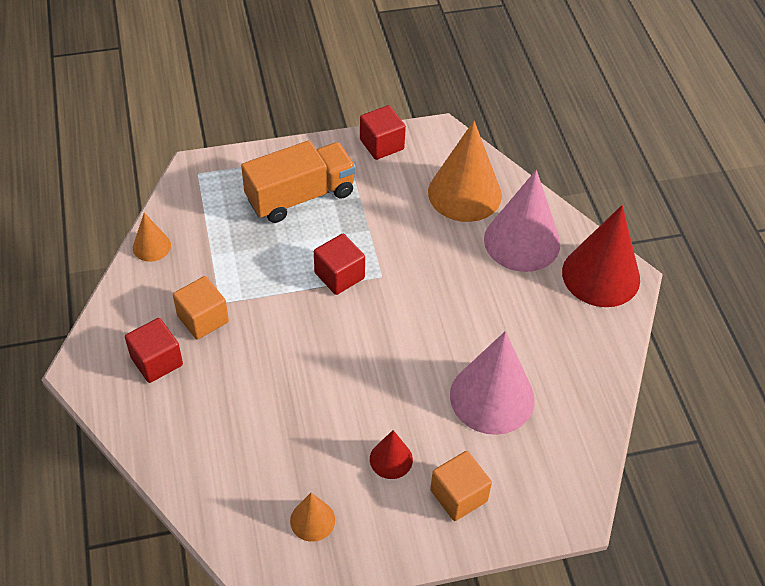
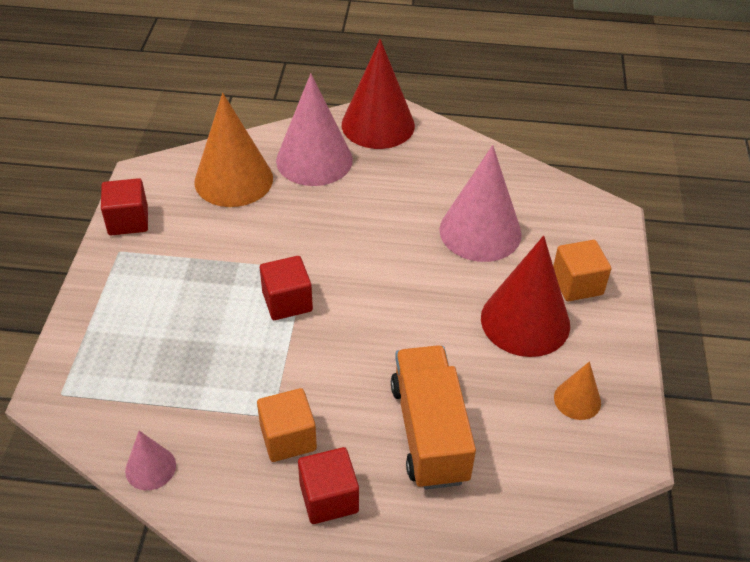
camera: 70 degrees left, 5 degrees down
(151, 246) = (150, 468): orange cone -> pink cone
(300, 196) = (158, 306): orange truck -> orange truck (429, 432)
(391, 459) = (525, 321): red cone -> red cone, size x2.04

